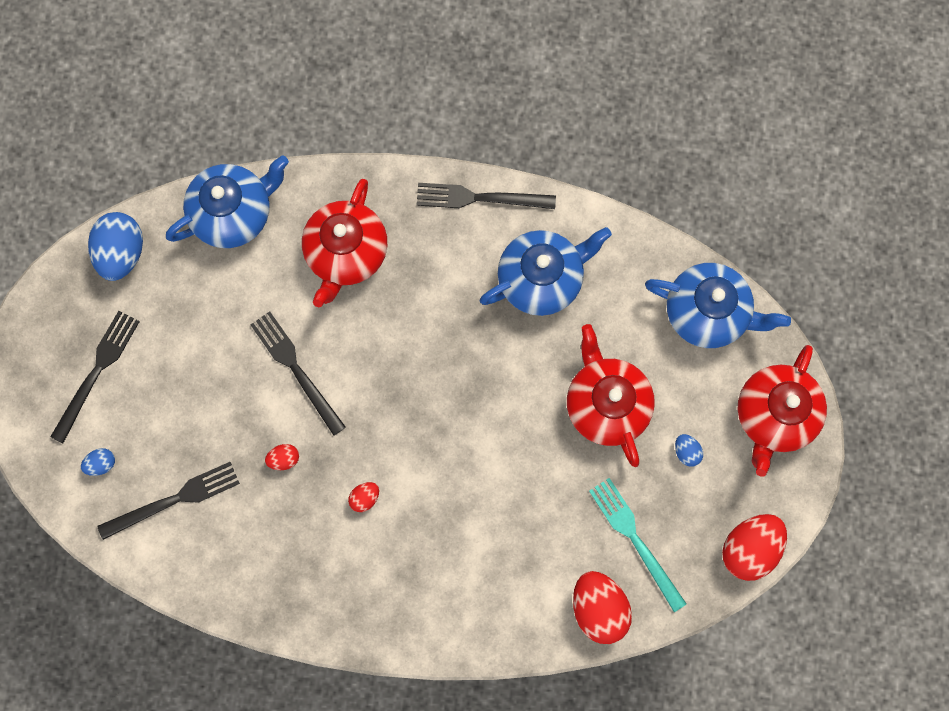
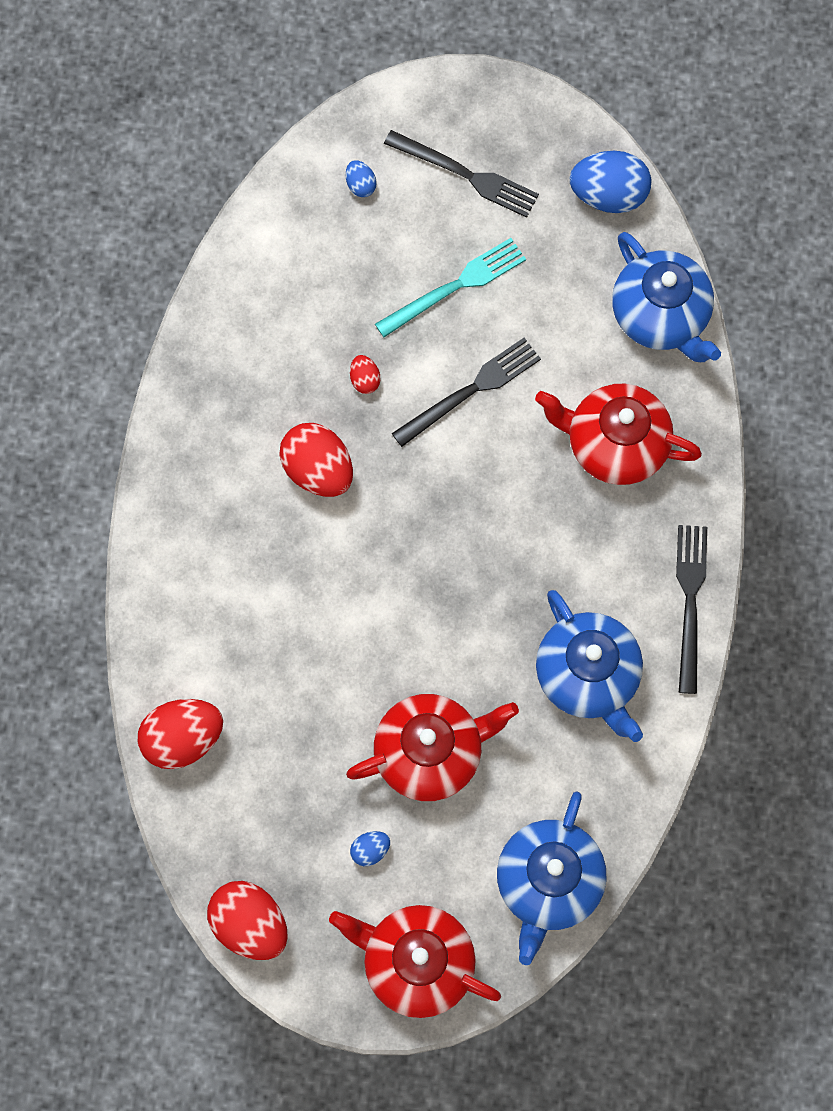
camera: 90 degrees right, 5 degrees down
(174, 500) = (318, 263): black fork -> none
(365, 497) = (318, 470): red egg -> red egg, size x2.09
(635, 540) = (263, 784): turquoise fork -> turquoise fork (455, 286)

